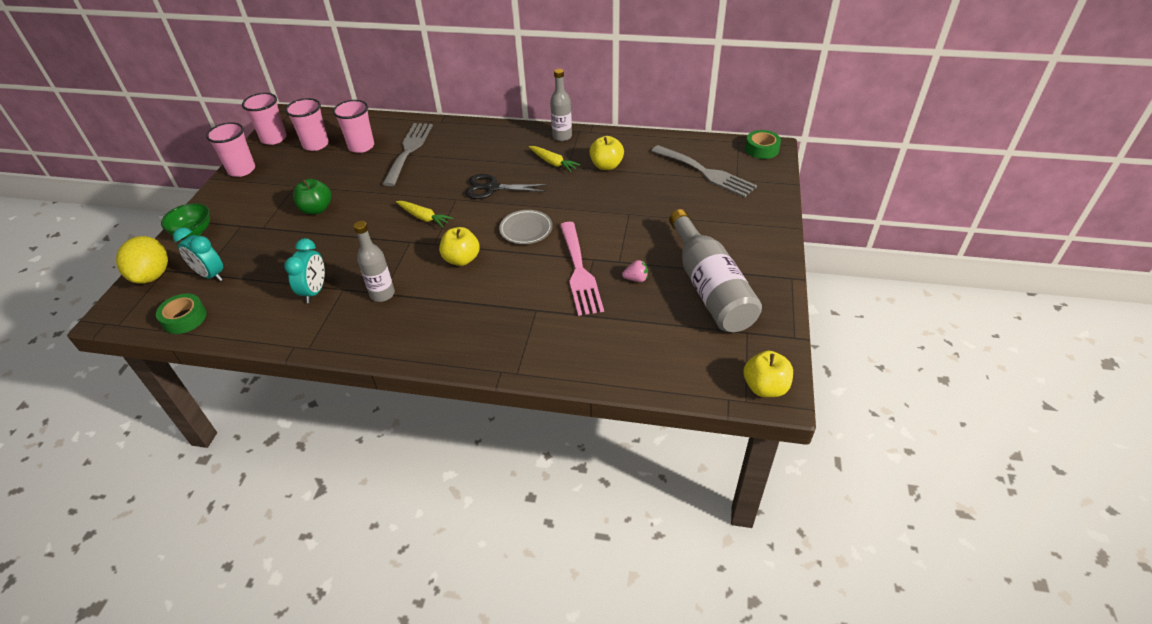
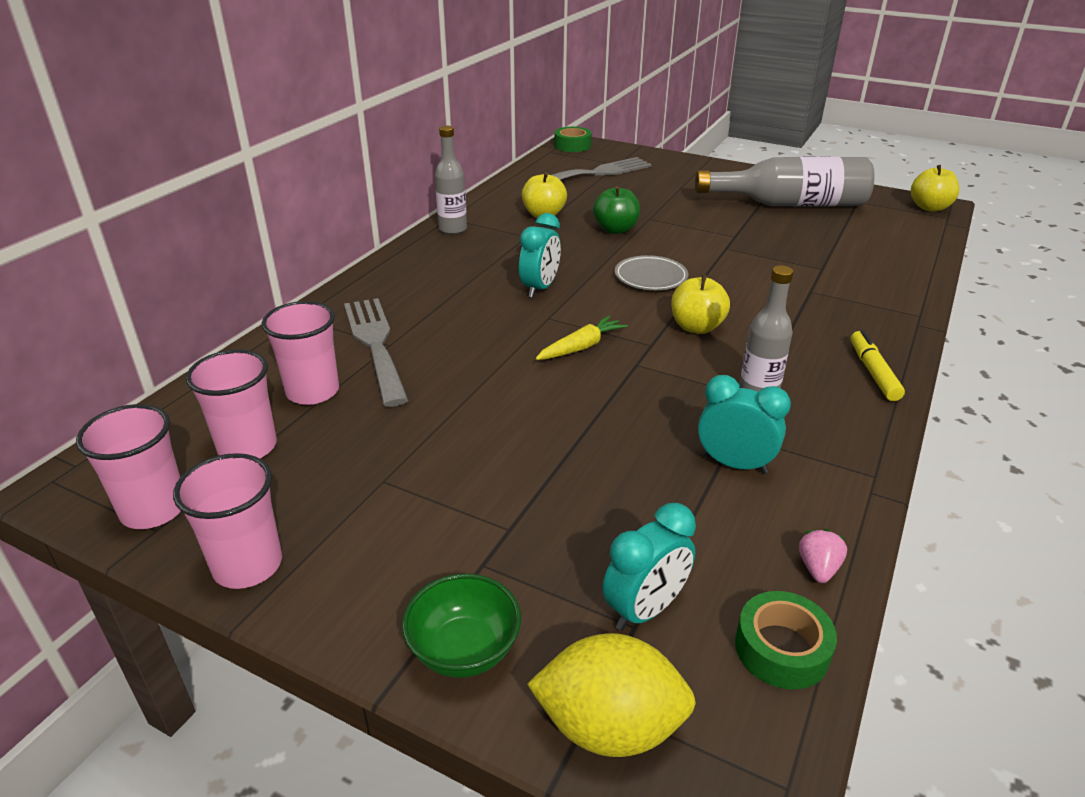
camera: 75 degrees left, 10 degrees down
(316, 209) = (489, 454): green apple -> green apple (615, 229)
(409, 150) = (375, 344): grey fork -> grey fork turned 45 degrees clockwise
(423, 346) = (873, 372): none -> yellow marker
(492, 188) = (540, 288): black scissors -> turquoise clock
(553, 163) = (511, 242): yellow carrot -> none
(579, 272) = (747, 258): pink fork -> none
(636, 279) = (768, 232): pink strawberry -> pink strawberry (818, 568)

